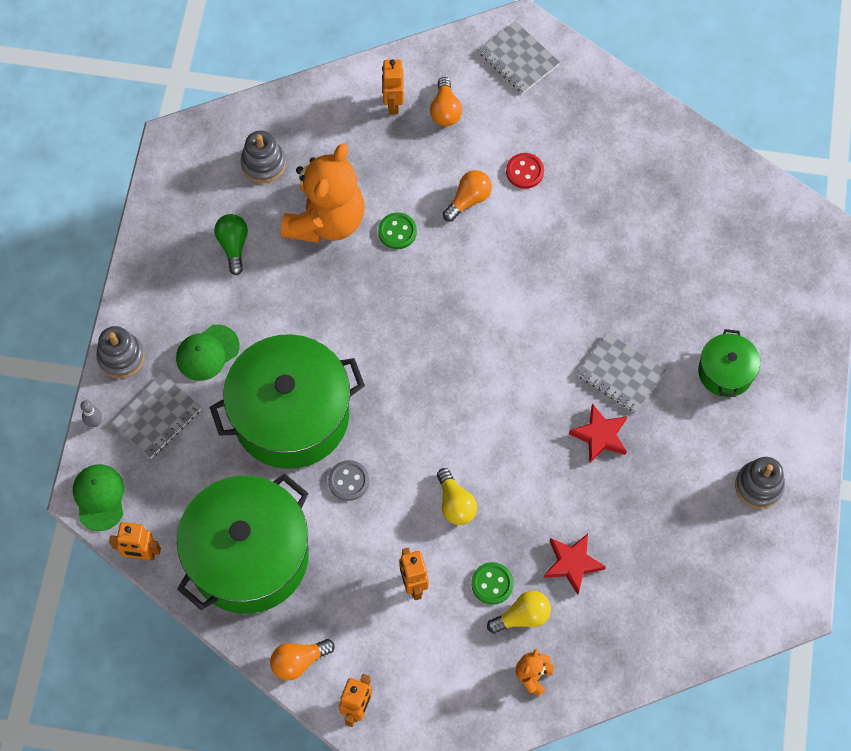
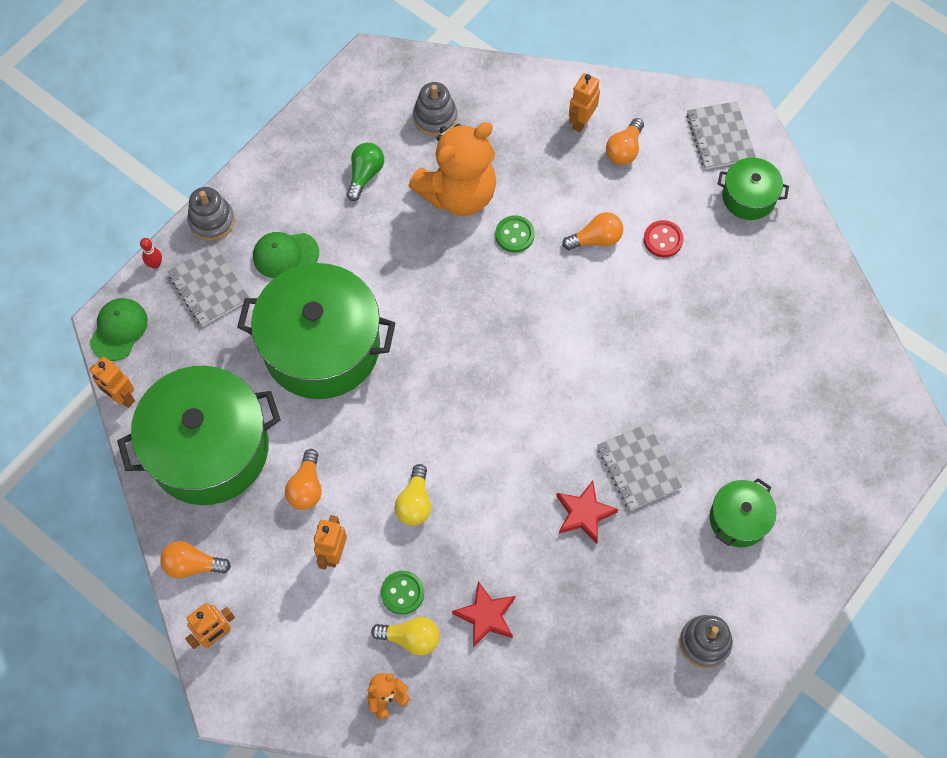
camera: 30 degrees right, 0 degrees up
(94, 422) = (155, 264): grey bowling pin -> red bowling pin
(157, 417) = (209, 287): grey notebook -> grey notebook turned 75 degrees clockwise
(348, 481) = (334, 431): grey button -> none
(355, 542) = (306, 487): none -> orange light bulb
(573, 99) = (748, 197): none -> green pot

